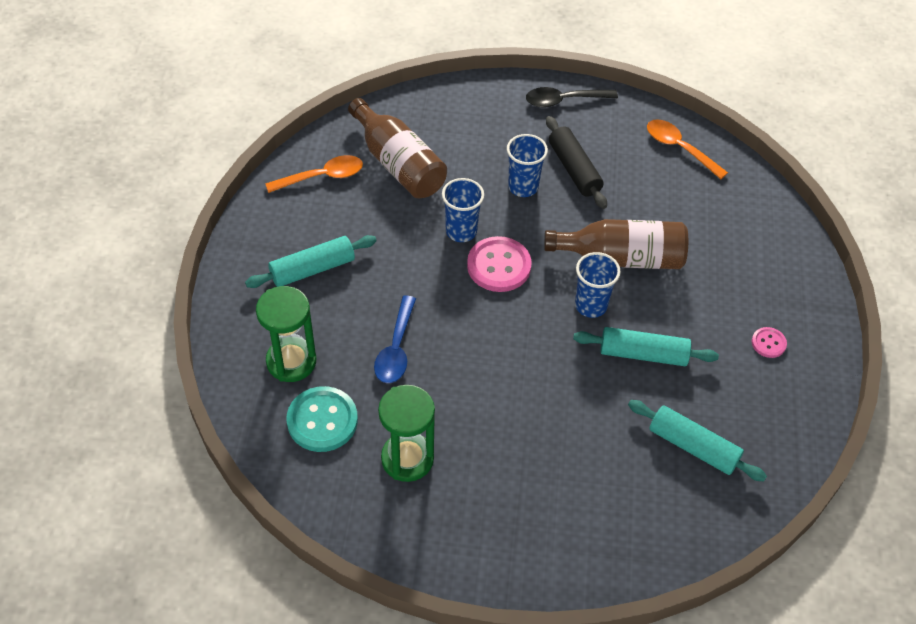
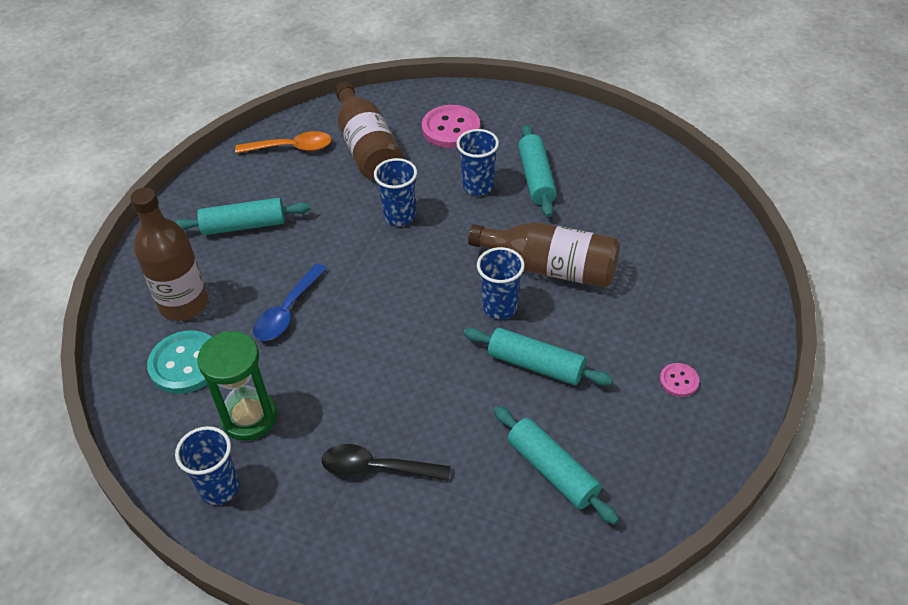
camera: 20 degrees right, 5 degrees down
(291, 361) = (184, 304): green hourglass -> brown bottle
(410, 529) = (219, 488): none -> blue cup
(499, 266) = (422, 253): pink button -> pink button (451, 128)
(564, 100) = (552, 116): black spoon -> black spoon (376, 468)
(574, 169) = (536, 178): black rolling pin -> turquoise rolling pin
(679, 148) = (653, 176): orange spoon -> none

